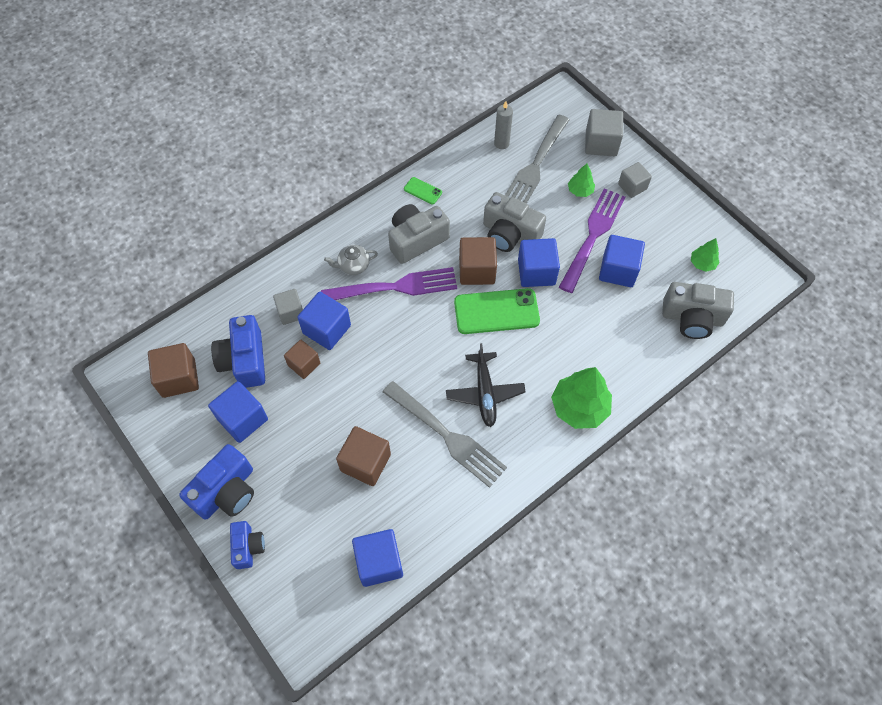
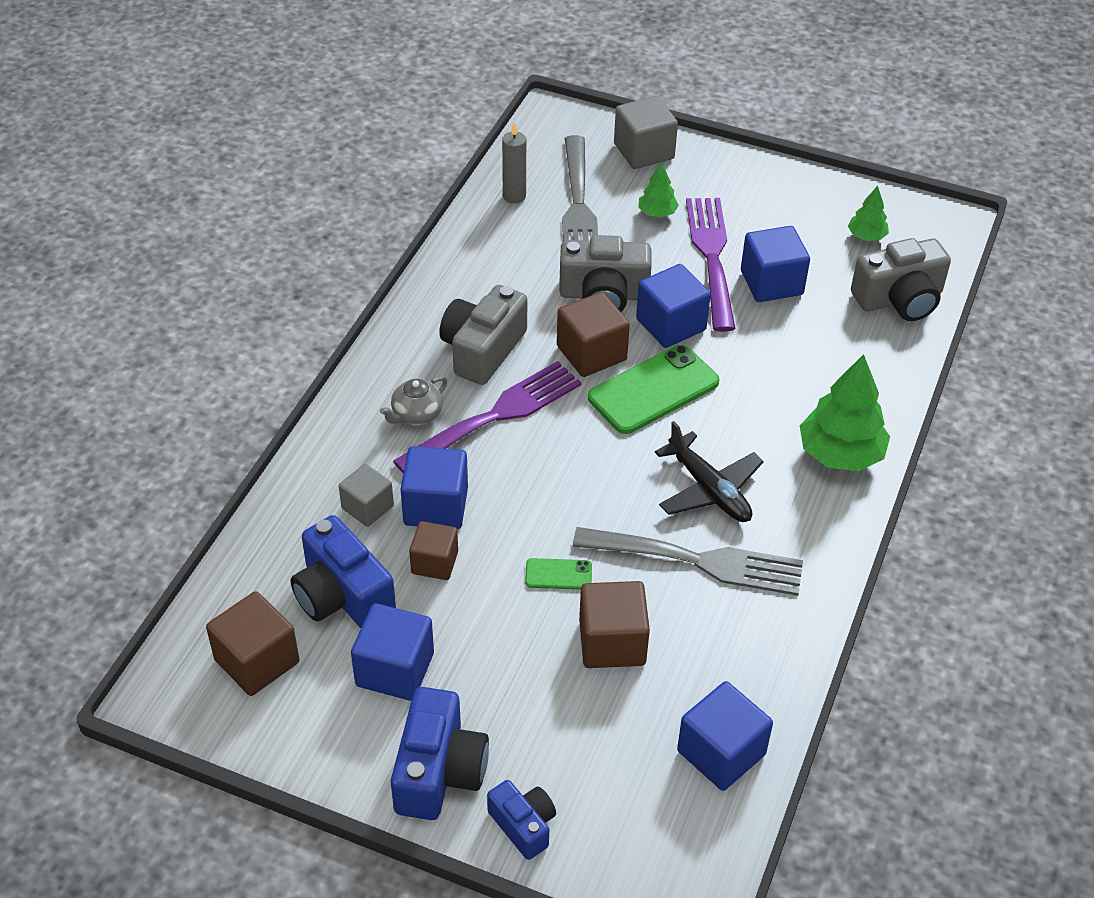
camera: 30 degrees left, 15 degrees down
(423, 191) = (447, 289): green phone -> green phone (558, 574)
(632, 186) = (719, 184): grey cube -> none

